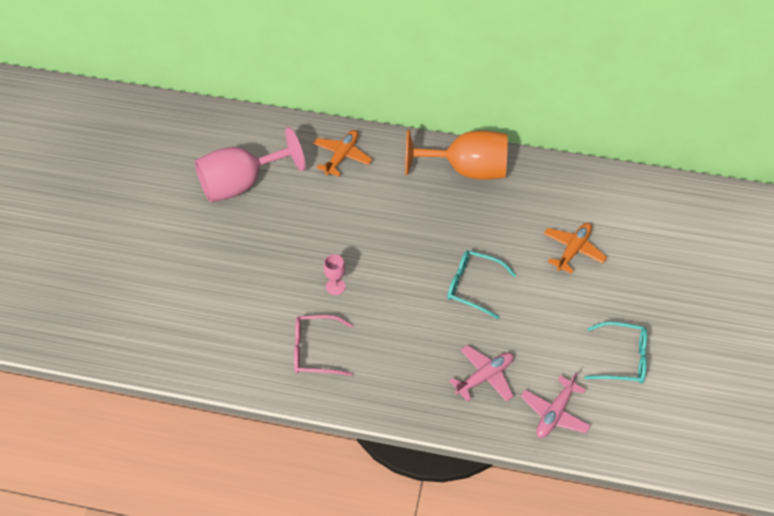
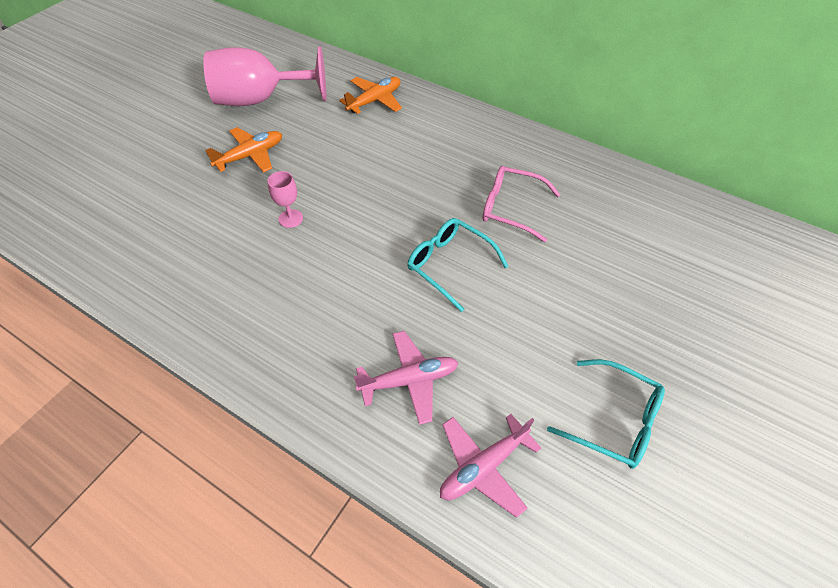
camera: 20 degrees right, 0 degrees up
(315, 351) = (223, 280): pink glasses -> pink glasses (511, 208)
(466, 169) = (501, 144): orange goblet -> none
(573, 250) = (594, 259): orange plane -> orange plane (250, 156)

